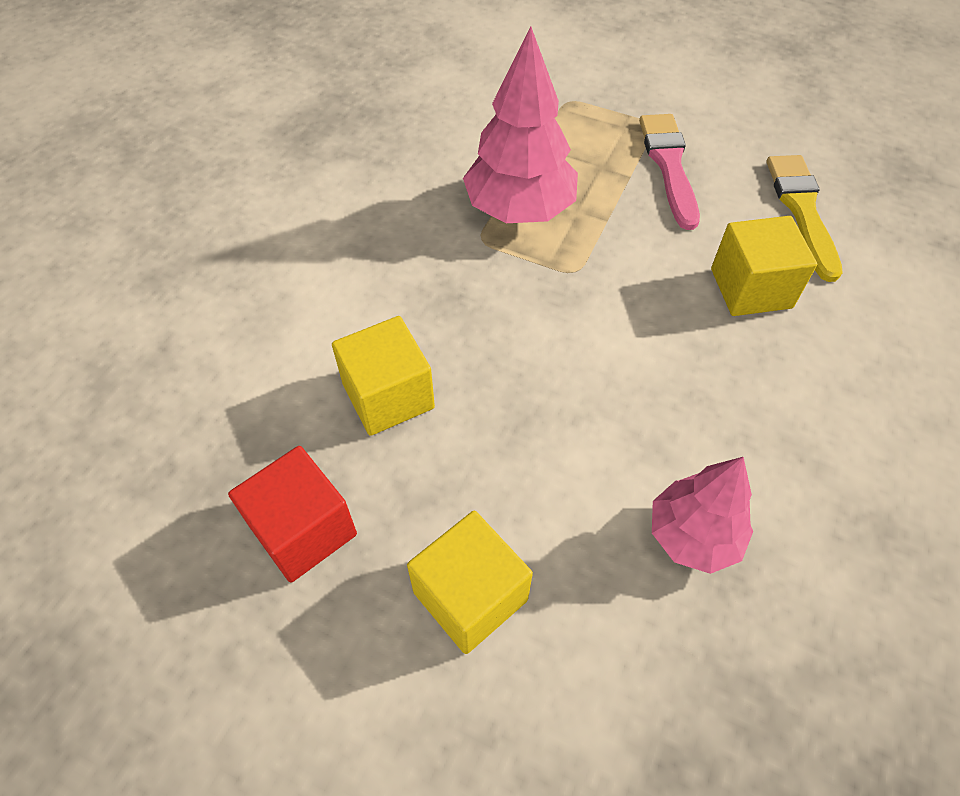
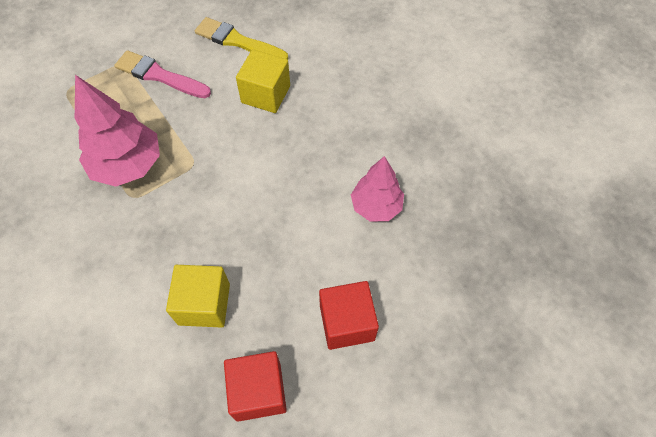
camera: 60 degrees left, 5 degrees up
(470, 596) = (347, 323): yellow cube -> red cube

